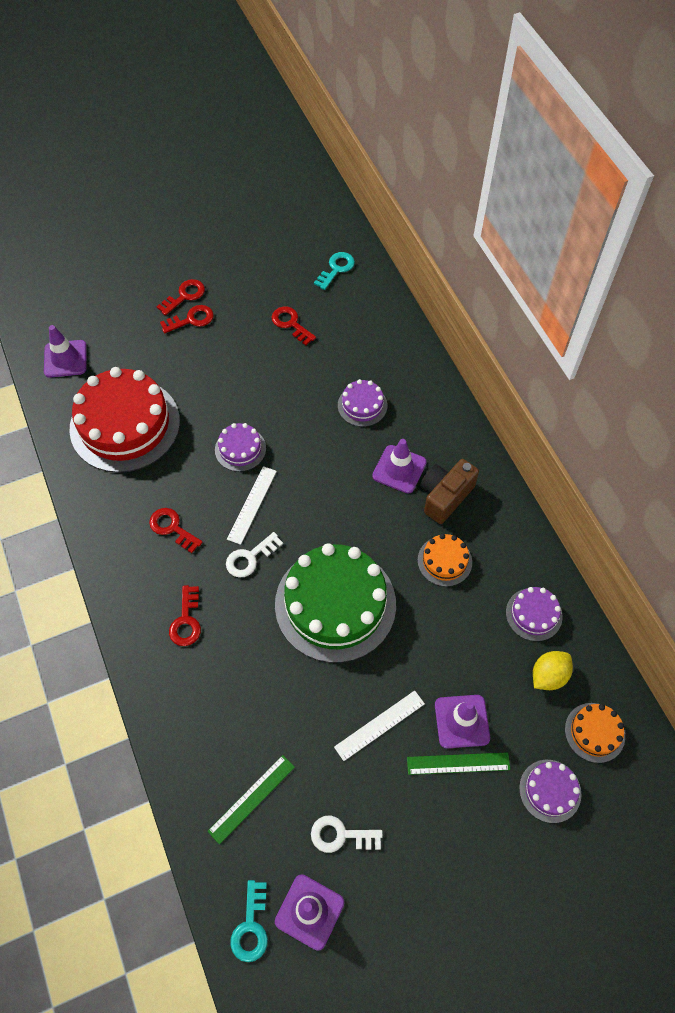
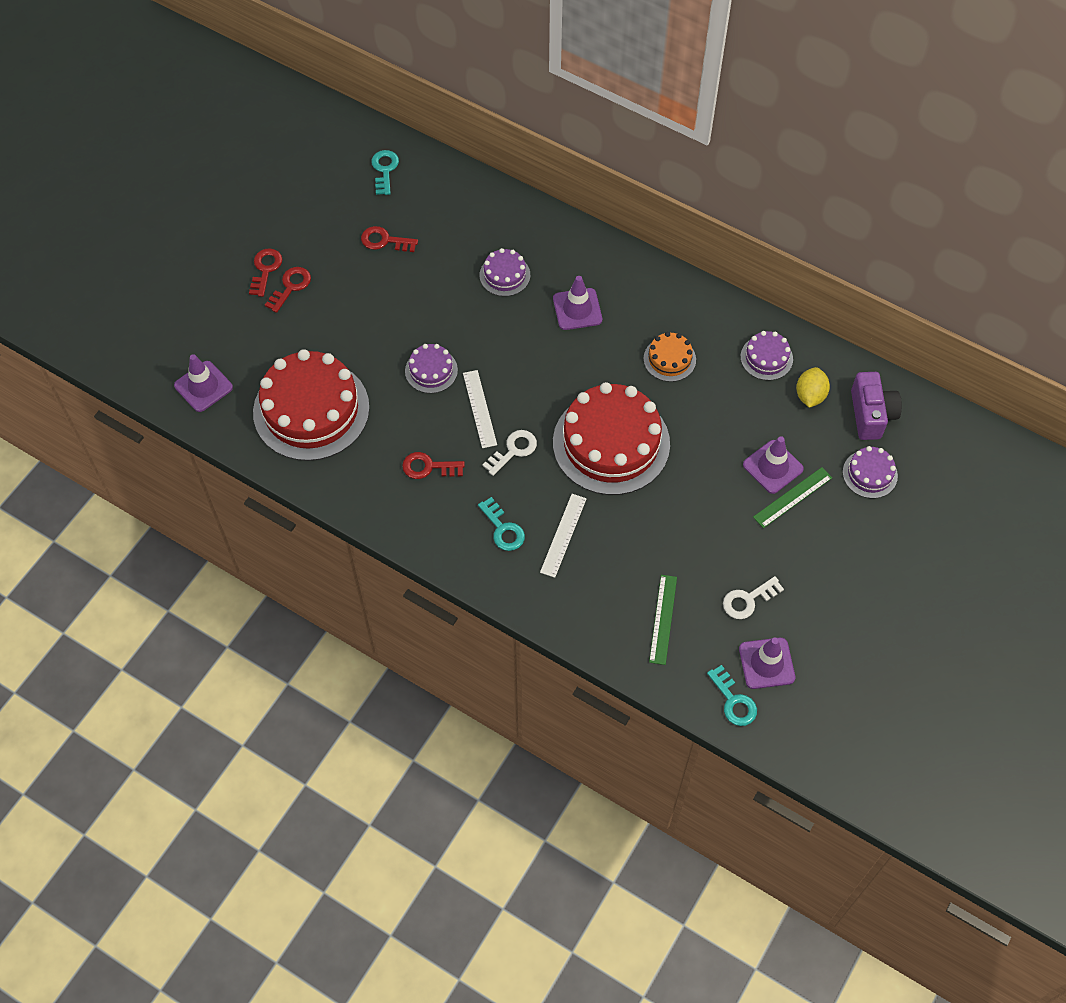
camera: 35 degrees left, 0 degrees up
(186, 621) = (503, 529): red key -> turquoise key
(250, 558) = (513, 450): white key -> white key turned 150 degrees counterclockwise
(335, 604) = (611, 443): green cake -> red cake
(379, 725) = (715, 508): white ruler -> white ruler (563, 535)
(445, 496) = (630, 309): brown camera -> none
(594, 732) = (871, 414): orange cake -> purple camera

